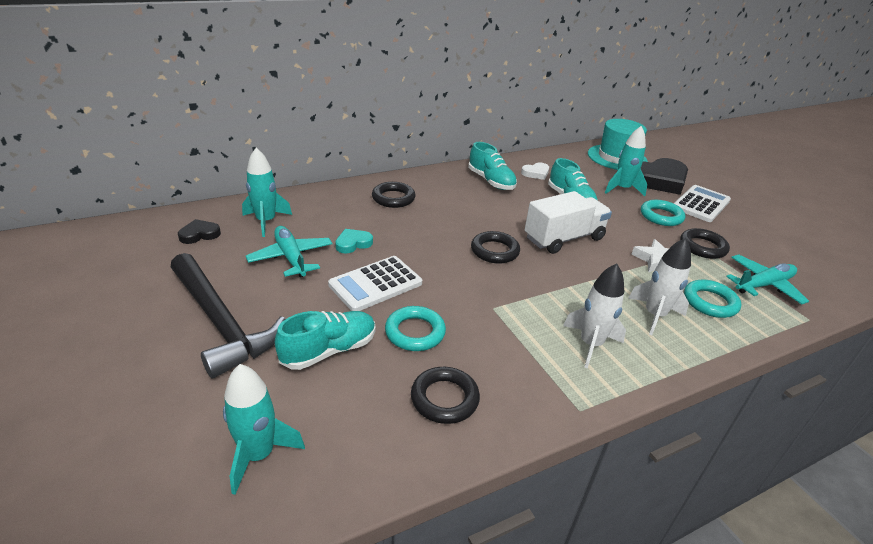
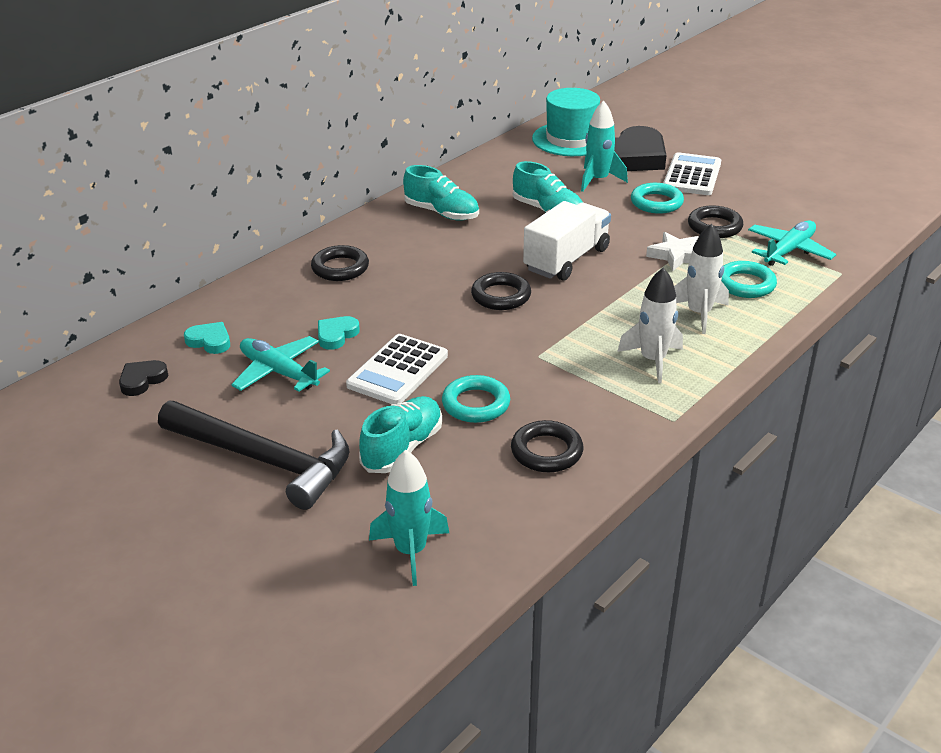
camera: 20 degrees left, 0 degrees up
(266, 221) = (210, 341): turquoise rocket -> turquoise heart
(536, 173) = (488, 187): white heart -> none

